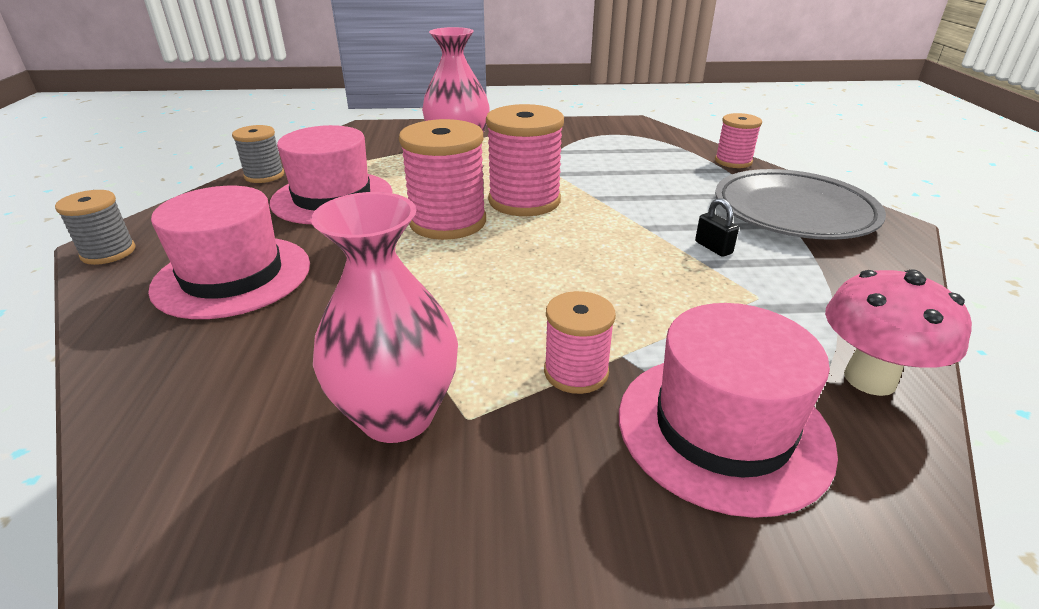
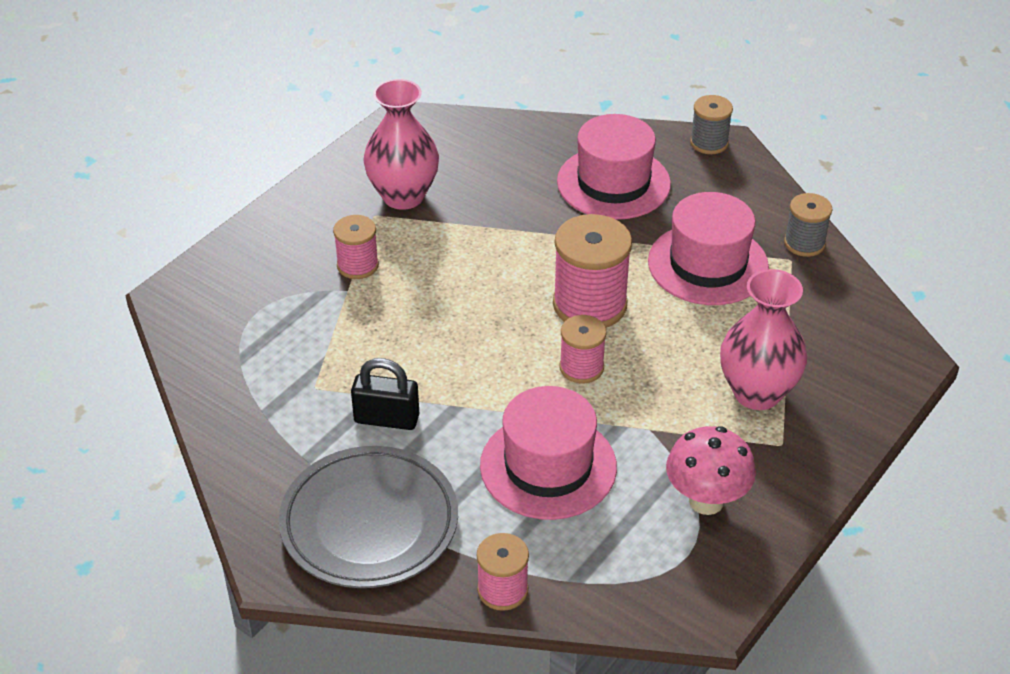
camera: 130 degrees right, 10 degrees up
(524, 201) = (581, 368): pink spool -> pink spool, size x0.58
(713, 248) = (386, 419): black padlock -> black padlock, size x1.67
(723, 428) = (264, 286): pink hat -> pink hat (548, 466)
(869, 379) = (214, 365): pink mushroom -> pink mushroom (706, 501)

